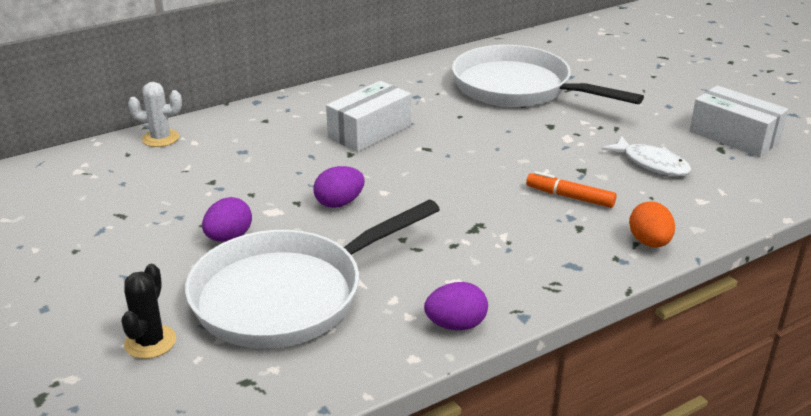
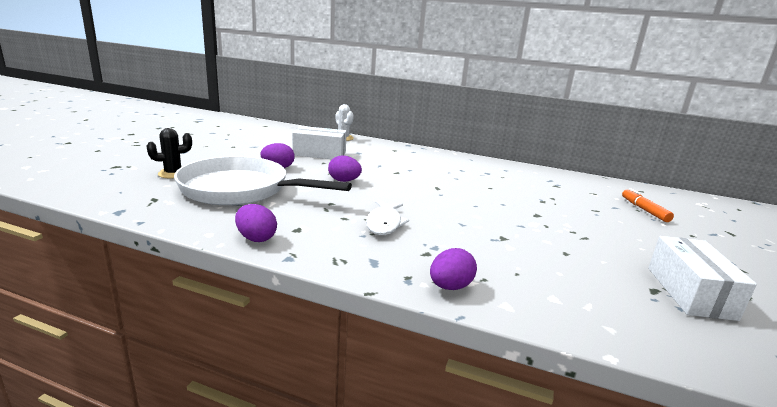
camera: 50 degrees right, 10 degrees down
(369, 131) = (427, 171): white box -> white box (319, 154)
(518, 88) = (559, 195): white pan -> none
(570, 197) = (460, 241): orange marker -> orange marker (644, 210)
(649, 242) = (450, 287): orange egg -> purple egg
(651, 164) = (564, 262): white fish -> white fish (384, 223)

